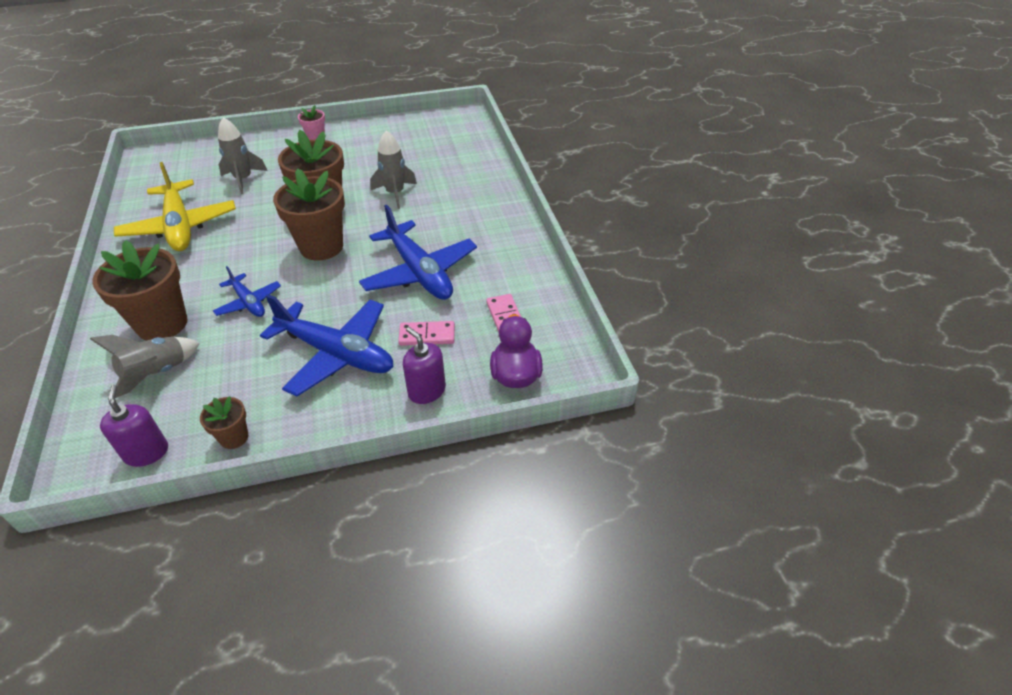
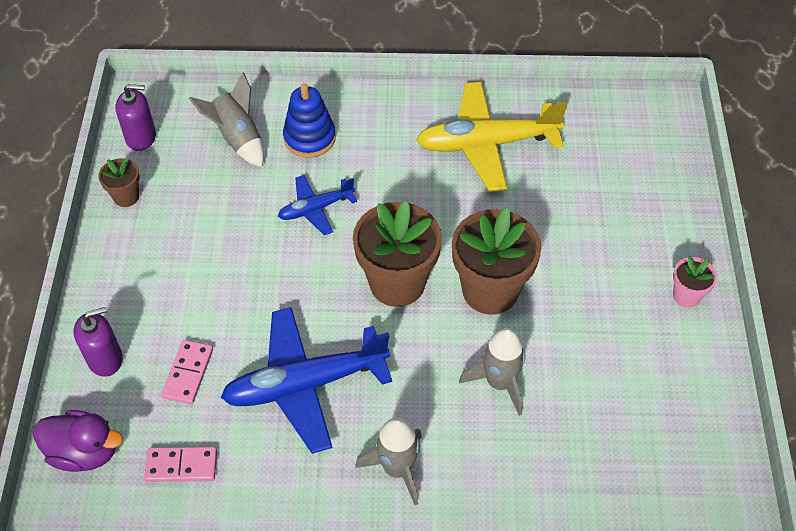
camera: 105 degrees right, 10 degrees up
(162, 324) = (309, 138): brown flower pot -> blue stacking toy
(243, 179) = (582, 205): grey rocket -> grey rocket (397, 468)
(336, 354) = (198, 283): blue plane -> none

